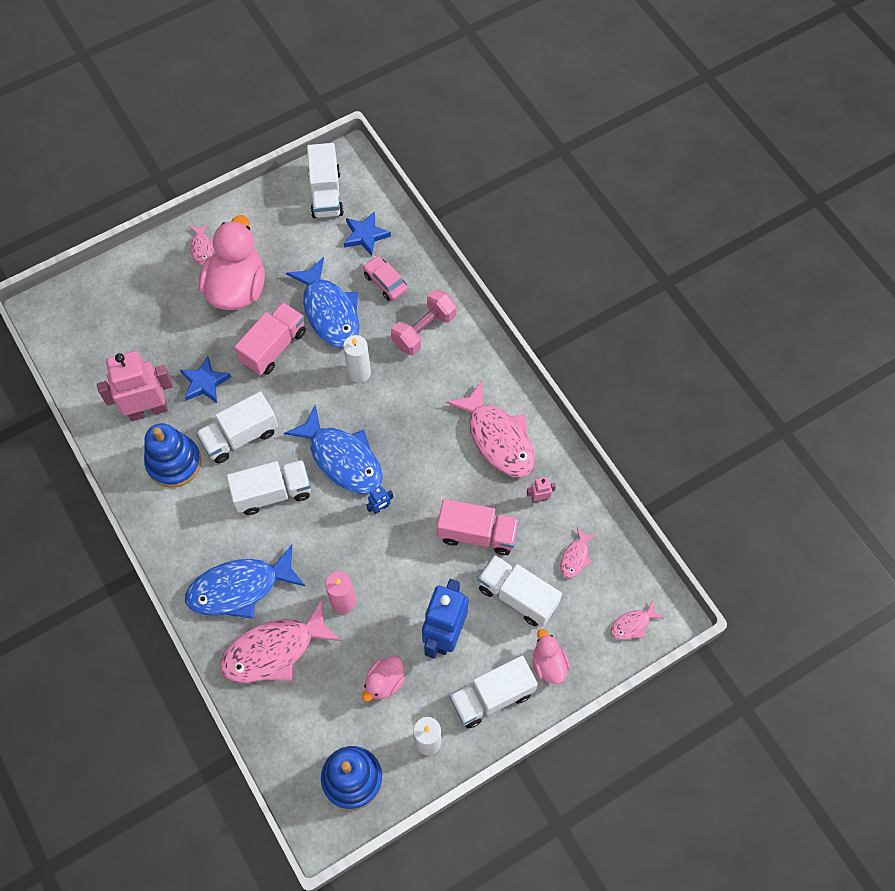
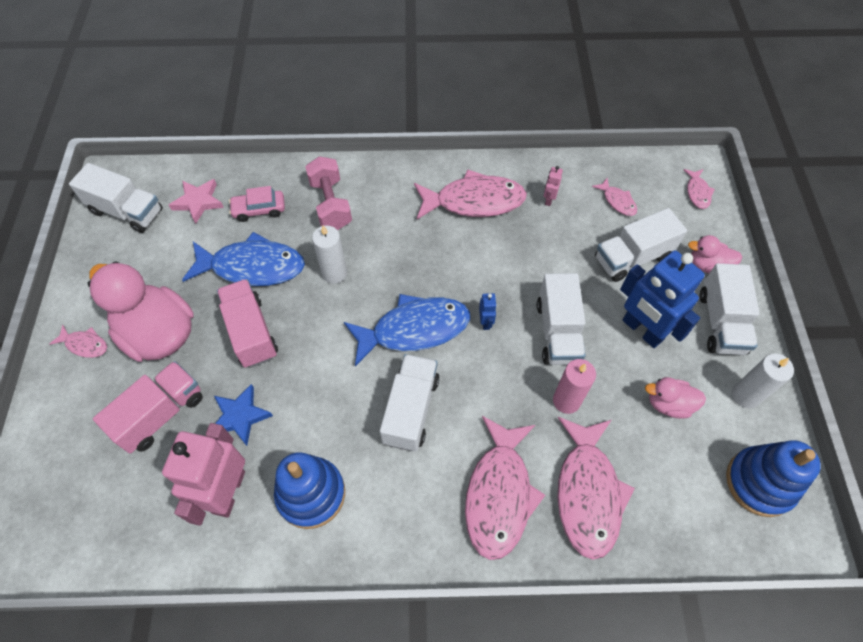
camera: 60 degrees left, 5 degrees down
(239, 588) = (499, 494): blue fish -> pink fish
(240, 436) = (327, 411): white truck -> white truck (558, 332)
(365, 235) = (198, 202): blue star -> pink star
(384, 682) = (668, 404): pink duck -> pink duck turned 120 degrees clockwise
(477, 534) = (557, 259): pink truck -> pink truck (161, 414)

